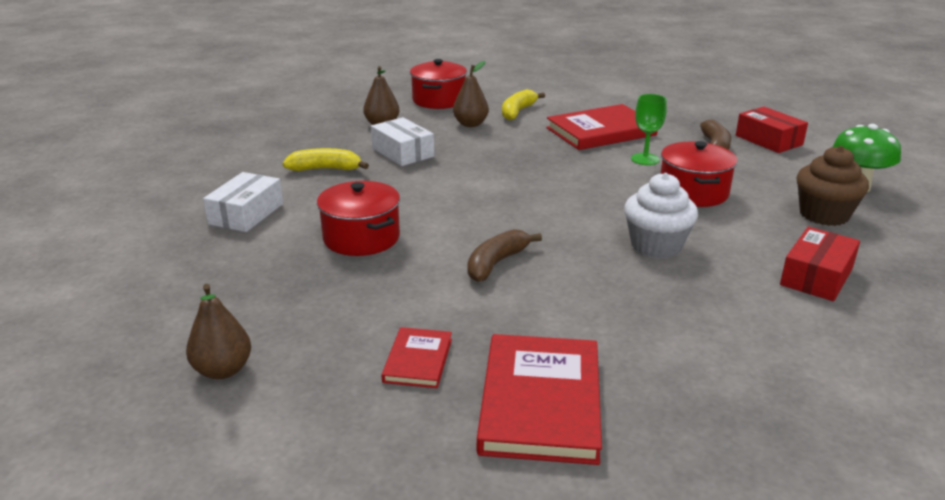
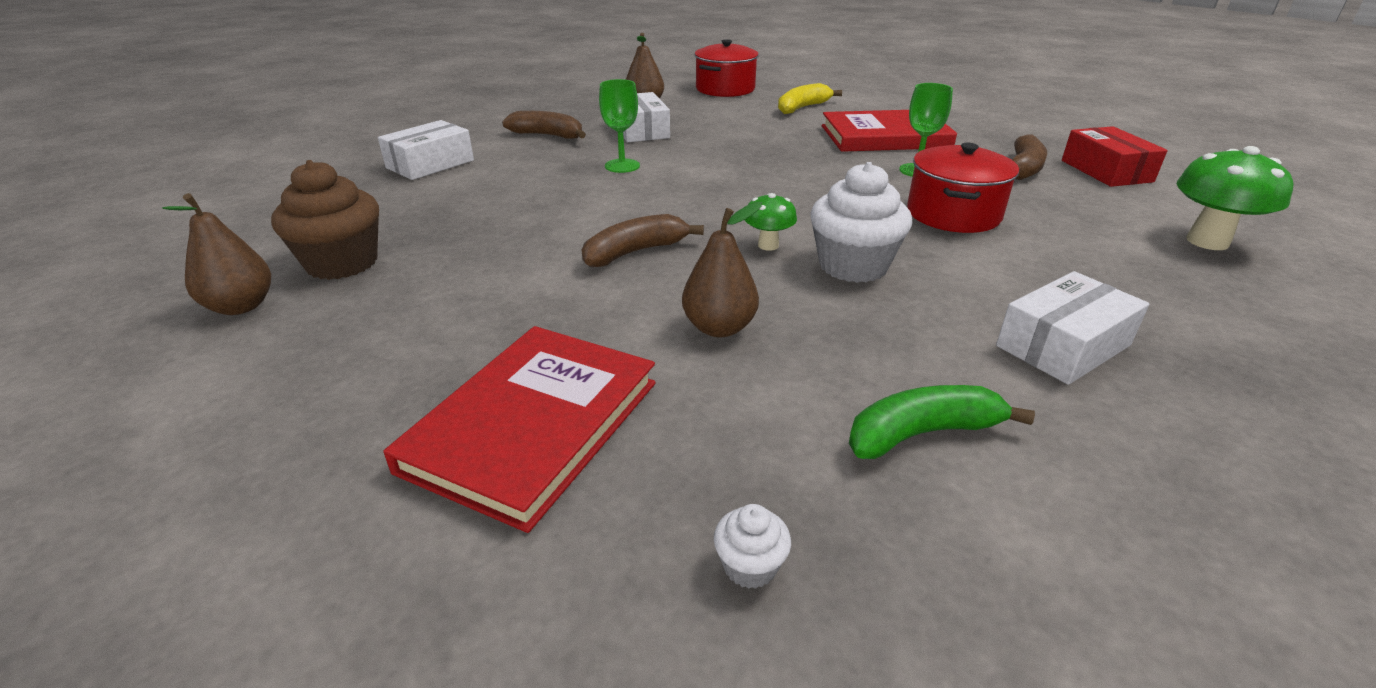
camera: 20 degrees right, 5 degrees up
(325, 169) = (548, 135): yellow banana -> brown banana
(361, 238) = (516, 202): red pot -> none
(418, 189) = (622, 166): none -> green goblet
(418, 360) = (442, 340): red book -> none
(470, 124) = (738, 113): brown pear -> brown pear (719, 328)
(587, 240) = (768, 245): none -> green mushroom
(737, 447) = (750, 566): none -> white cupcake
(775, 350) = (922, 433): none -> green banana
(816, 276) = (1063, 346): red box -> white box
(824, 215) = (1130, 268): brown cupcake -> brown cupcake (342, 263)

